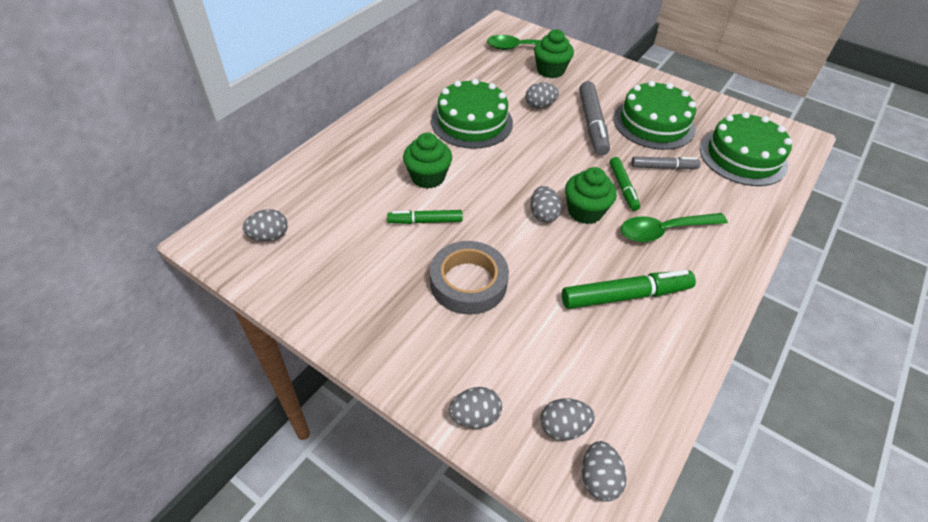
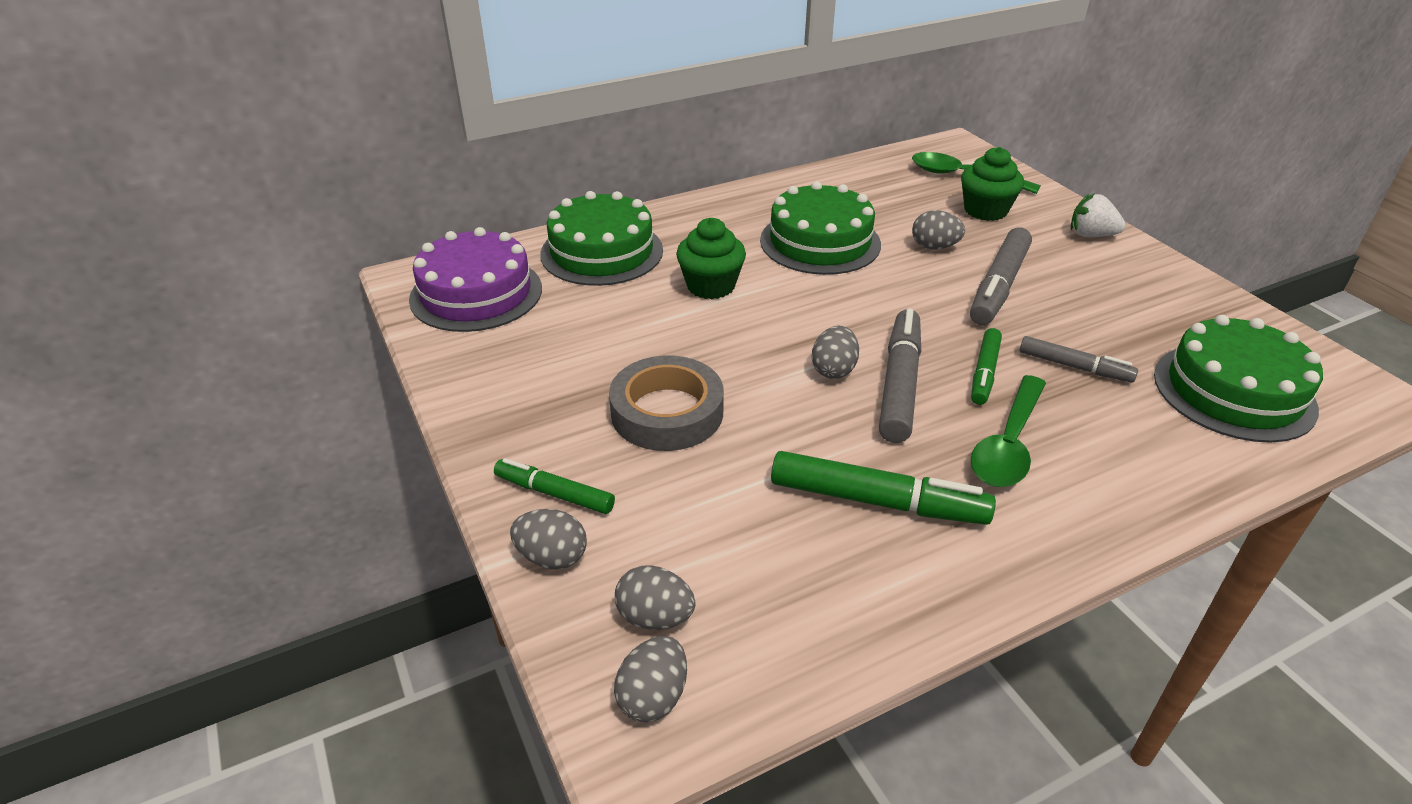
camera: 30 degrees right, 10 degrees down
(269, 236) = (476, 293): grey egg -> purple cake
(425, 221) = (668, 331): green marker -> green marker (554, 493)
(585, 211) = (899, 384): green cupcake -> grey marker
(616, 73) = (1091, 235): none -> white strawberry
(653, 123) = (1103, 309): green cake -> green cake (602, 252)
(664, 231) = (1008, 444): green spoon -> green spoon turned 75 degrees counterclockwise

